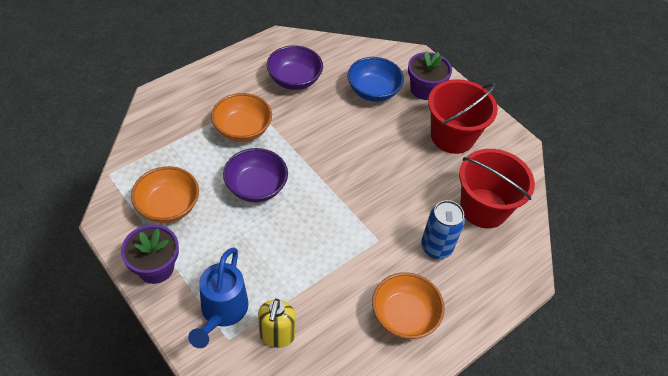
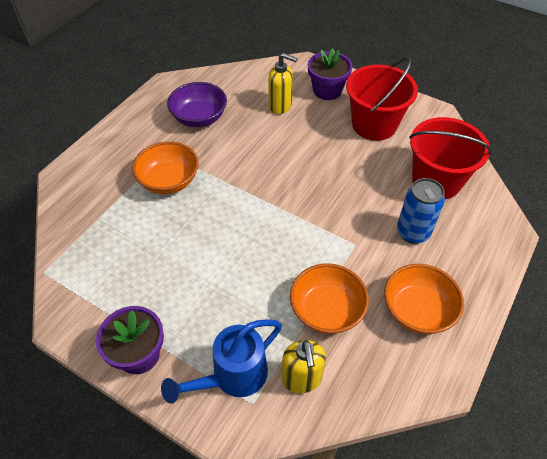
camera: 15 degrees left, 0 degrees up
(168, 206) = (125, 284): orange bowl -> orange bowl (326, 310)
(222, 312) = (232, 376): blue watering can -> blue watering can turned 60 degrees clockwise
(256, 187) = (209, 233): purple bowl -> none
(373, 91) = (280, 106): blue bowl -> yellow soap dispenser

